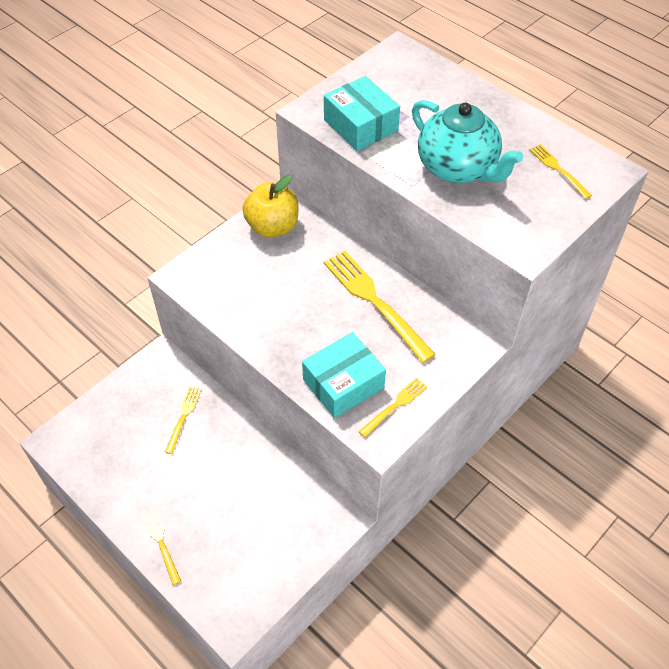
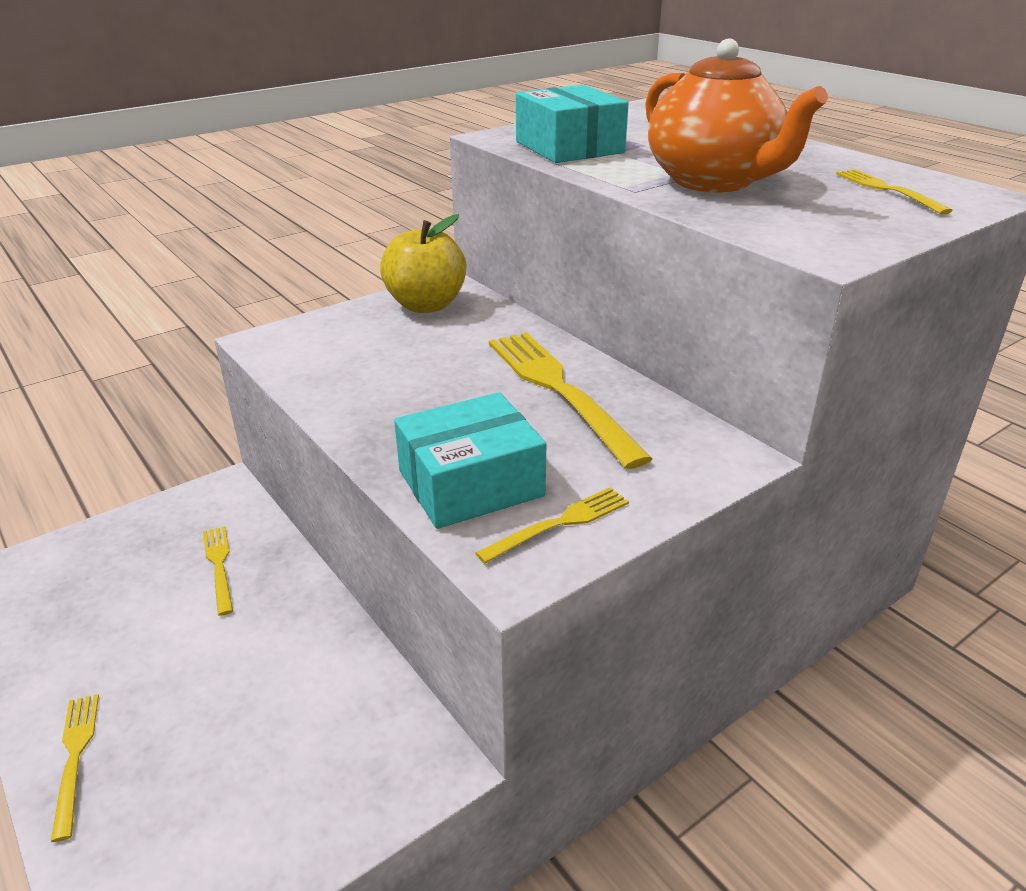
camera: 10 degrees right, 20 degrees down
(183, 417) = (219, 566): yellow fork -> yellow fork turned 45 degrees counterclockwise
(458, 168) = (714, 182): turquoise teapot -> orange teapot

